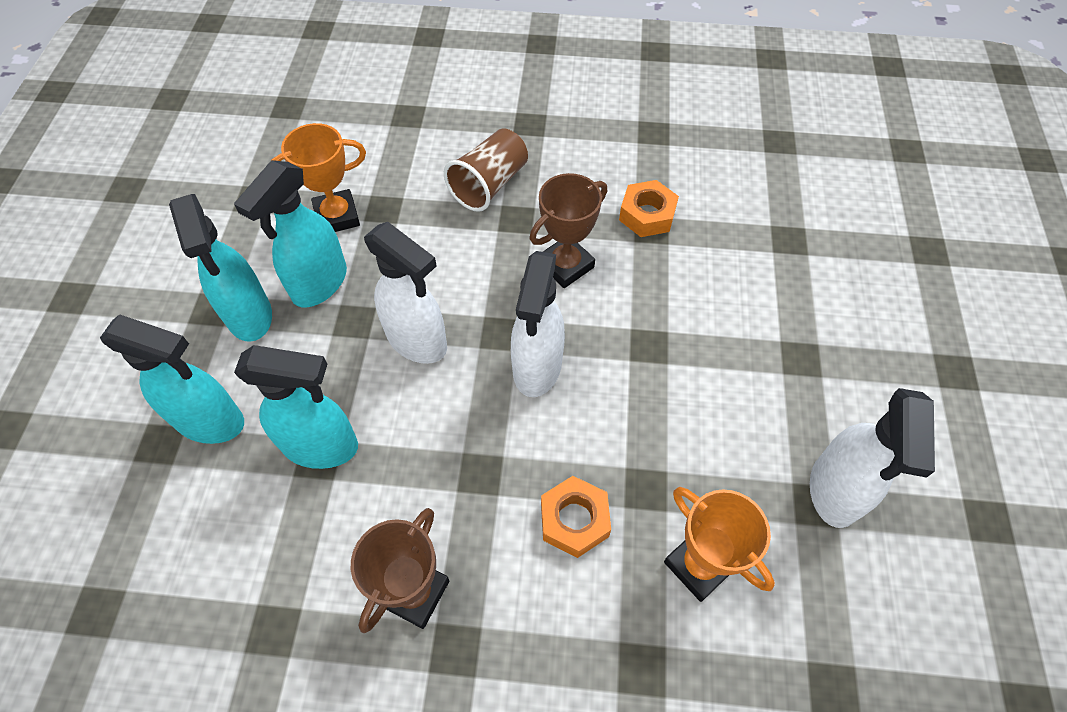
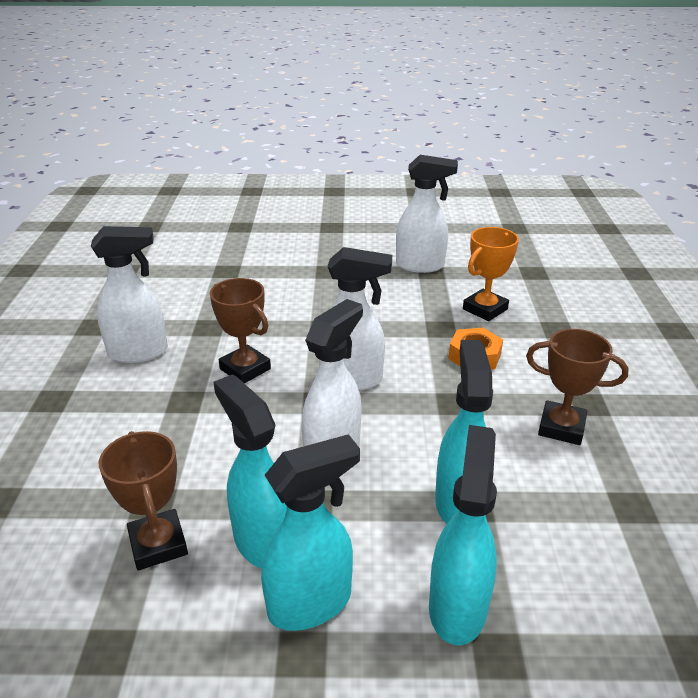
camera: 95 degrees left, 25 degrees down
(319, 284) = (263, 542): turquoise spray bottle -> turquoise spray bottle turned 150 degrees counterclockwise
(337, 216) = (158, 544): orange trophy -> brown trophy
(489, 185) = (135, 422): brown cup -> none
(602, 174) = (139, 352): none -> white spray bottle
(647, 215) = (192, 329): orange nut -> none

